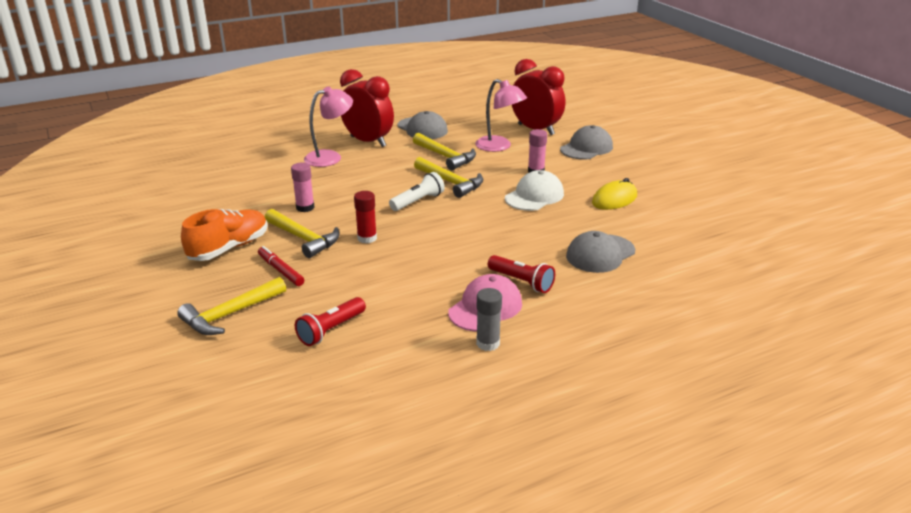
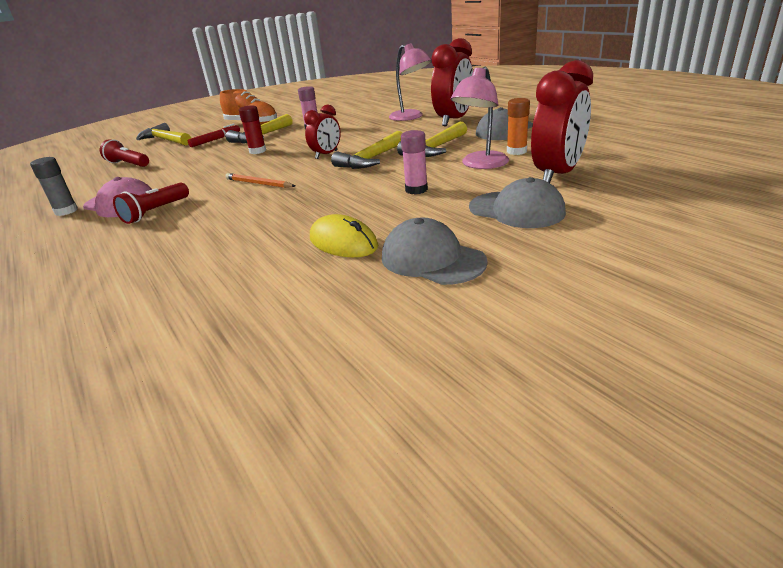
camera: 85 degrees right, 0 degrees up
(418, 201) = (326, 154): white flashlight -> red clock
(478, 233) = (259, 183): none -> orange pencil
(480, 132) = (516, 151): none -> orange glue stick
(534, 196) = (345, 196): white cap -> none
(600, 254) = (194, 244): grey cap -> grey cap (432, 259)

